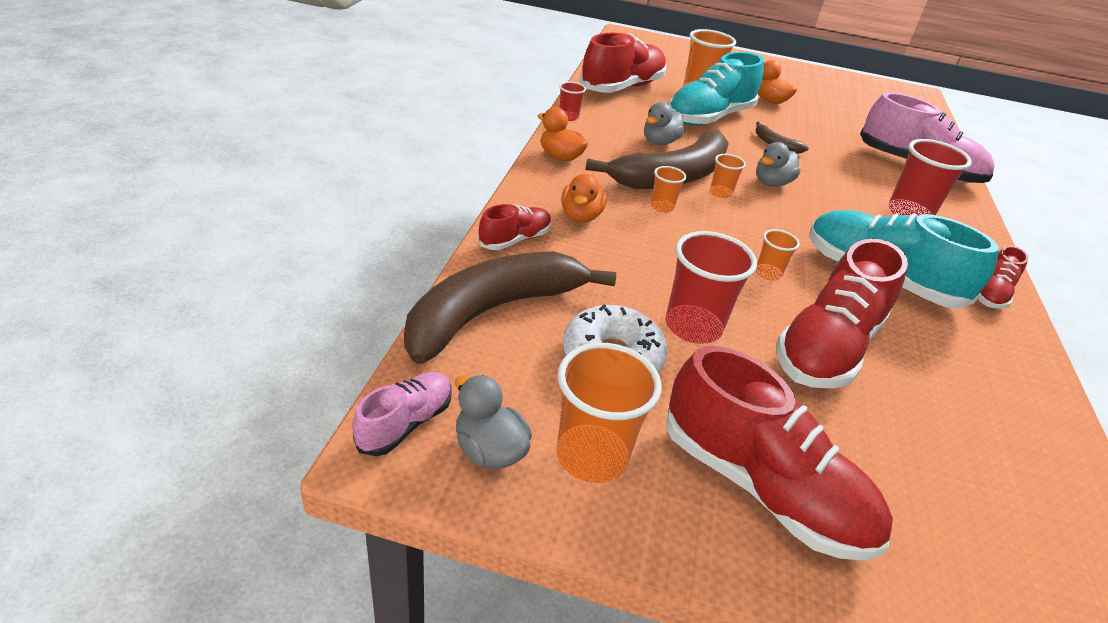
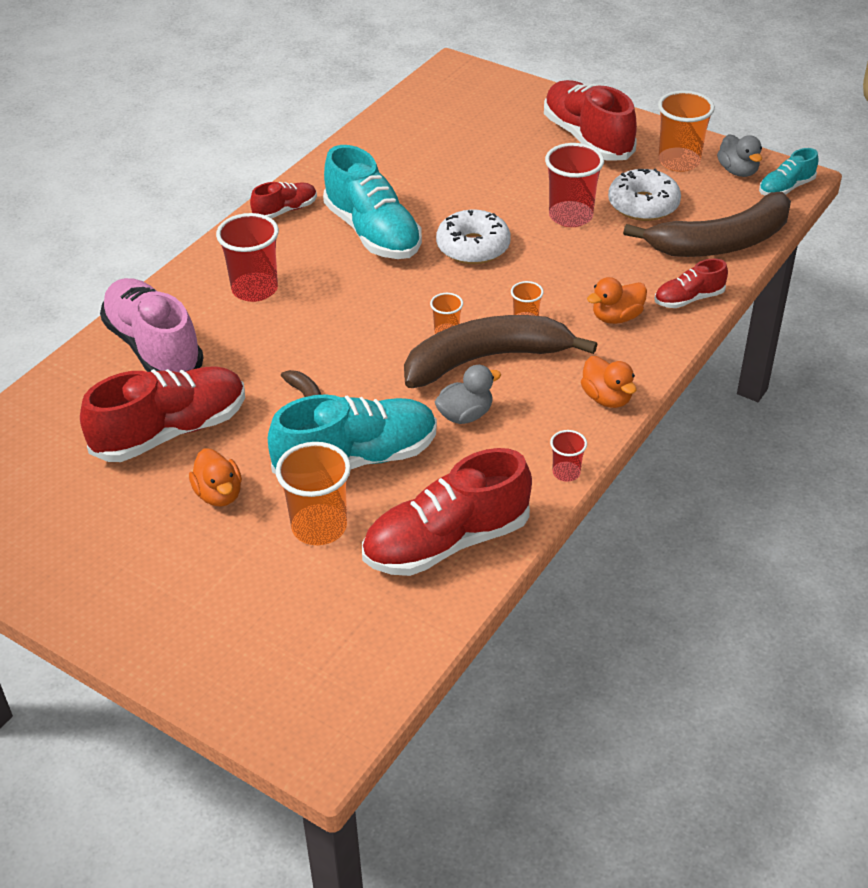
camera: 155 degrees left, 5 degrees up
(405, 423) = (786, 188): pink shoe -> turquoise shoe
(581, 216) = (616, 317): orange duck -> orange duck turned 150 degrees counterclockwise
(768, 273) = (473, 247): orange cup -> white donut
(772, 183) = (374, 340): grey duck -> none
(827, 347) = (477, 192): red shoe -> red shoe (170, 432)

